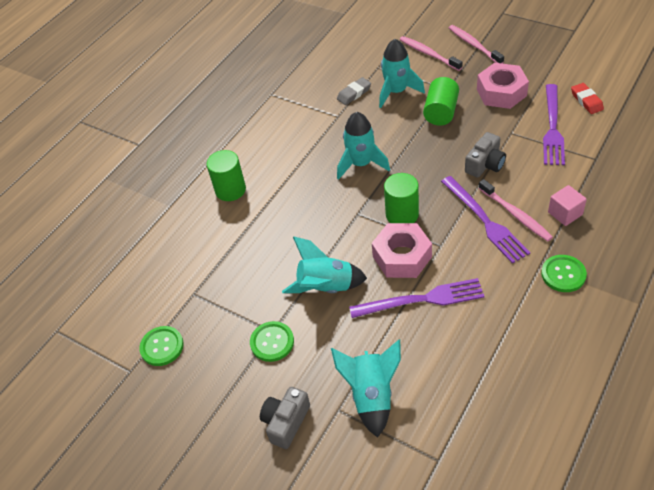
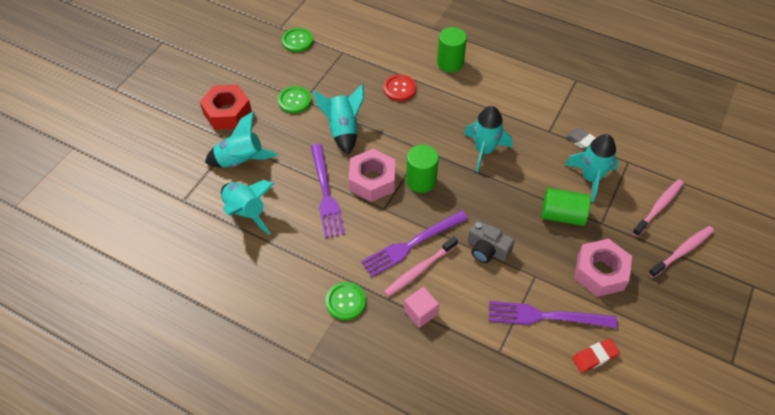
camera: 80 degrees right, 5 degrees up
(265, 235) = (399, 88): none -> red button
(286, 422) = (227, 113): grey camera -> red nut
(453, 381) = (246, 212): none -> turquoise rocket

